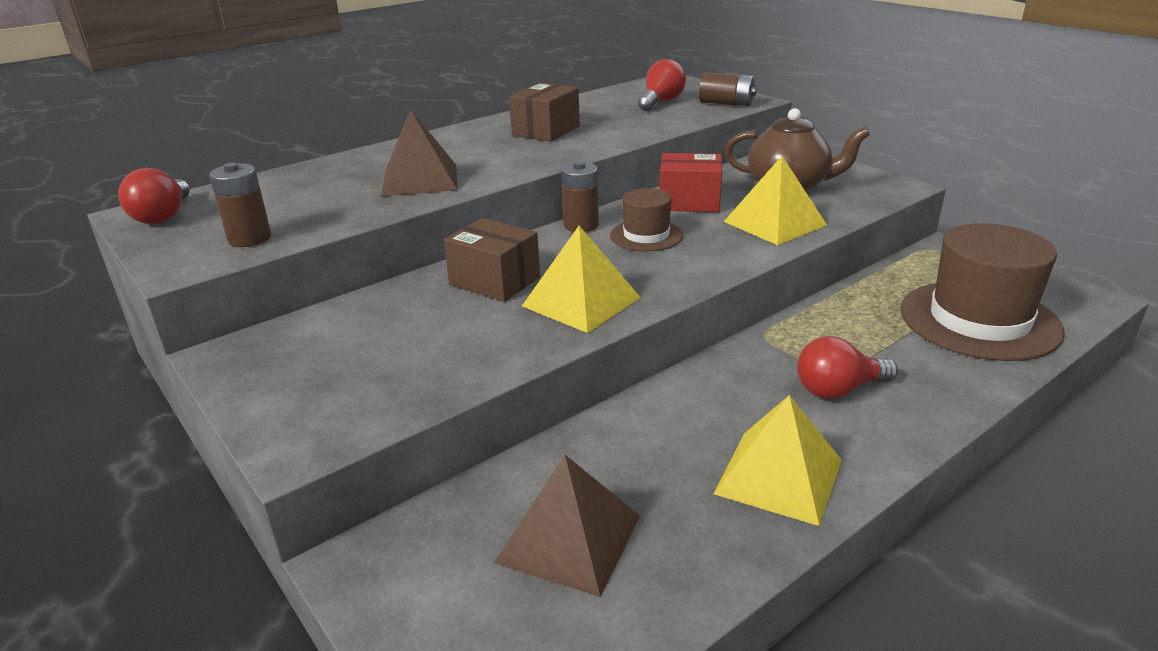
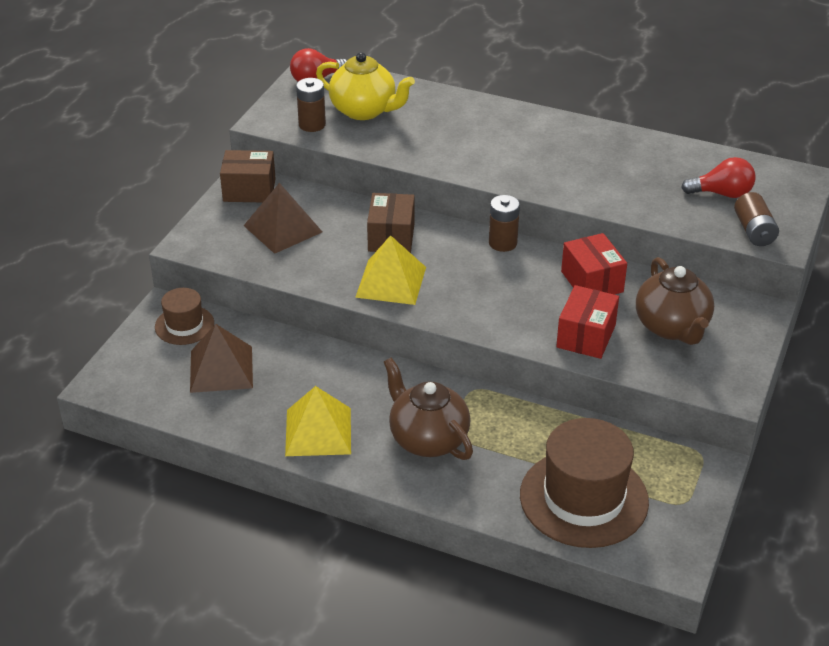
camera: 60 degrees right, 10 degrees up
(281, 204) = (364, 110): none -> yellow teapot
(420, 179) = (444, 144): brown pyramid -> brown pyramid (283, 228)
(546, 130) = (589, 159): brown box -> brown box (249, 190)
(646, 235) = (510, 278): brown hat -> brown hat (184, 325)
(775, 223) = (586, 336): yellow pyramid -> red box
(838, 390) = (427, 439): red light bulb -> brown teapot

